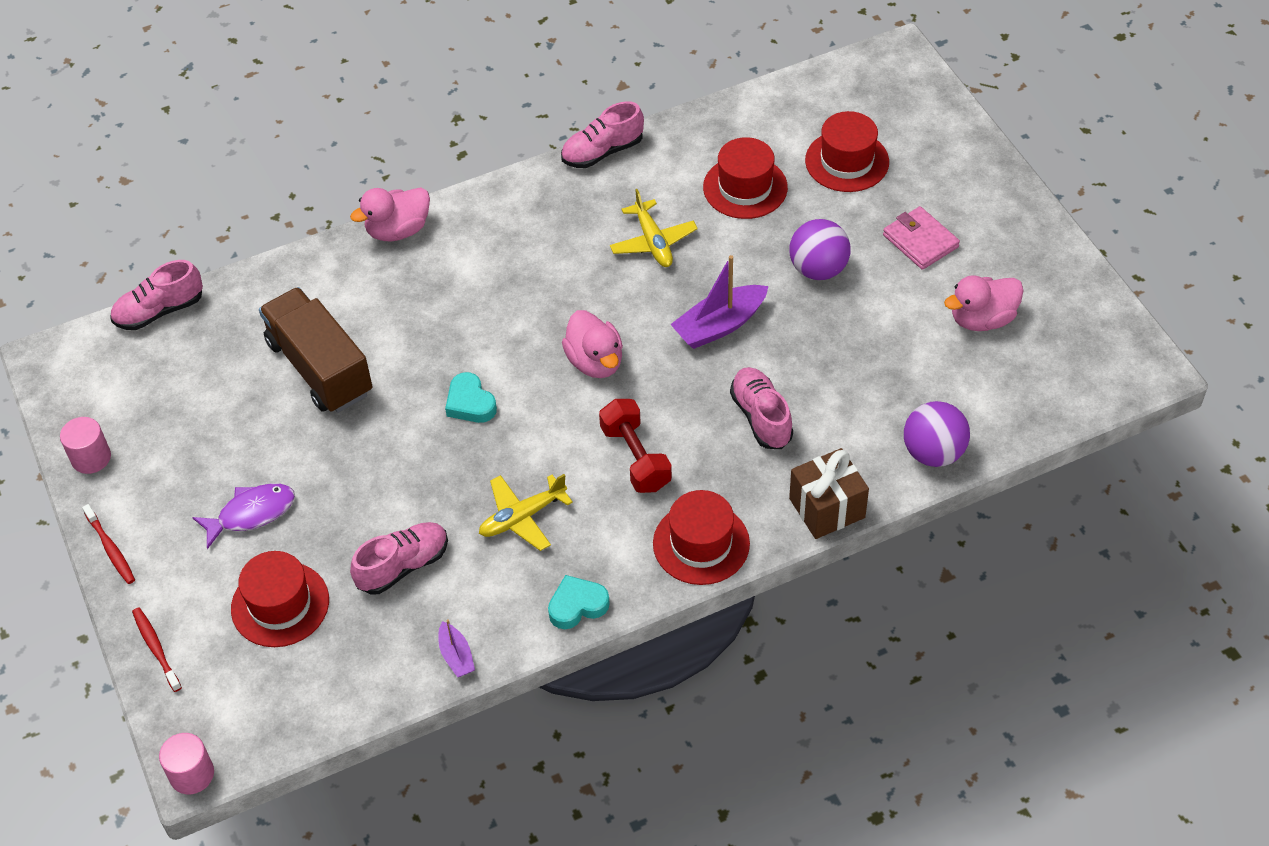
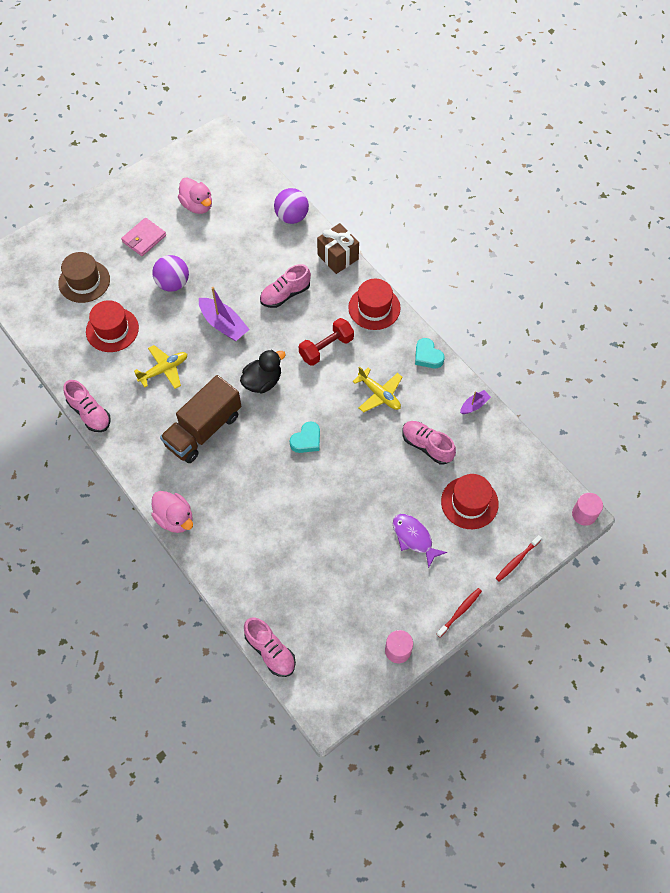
camera: 105 degrees left, 10 degrees up
(320, 368) = (297, 532): brown truck -> brown truck (203, 430)
(595, 362) = (262, 382): pink duck -> black duck
(847, 161) = (84, 281): red hat -> brown hat

